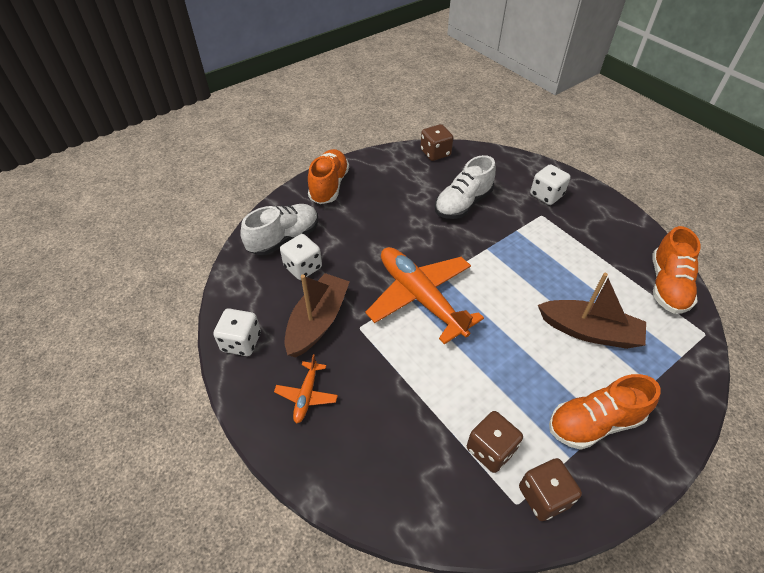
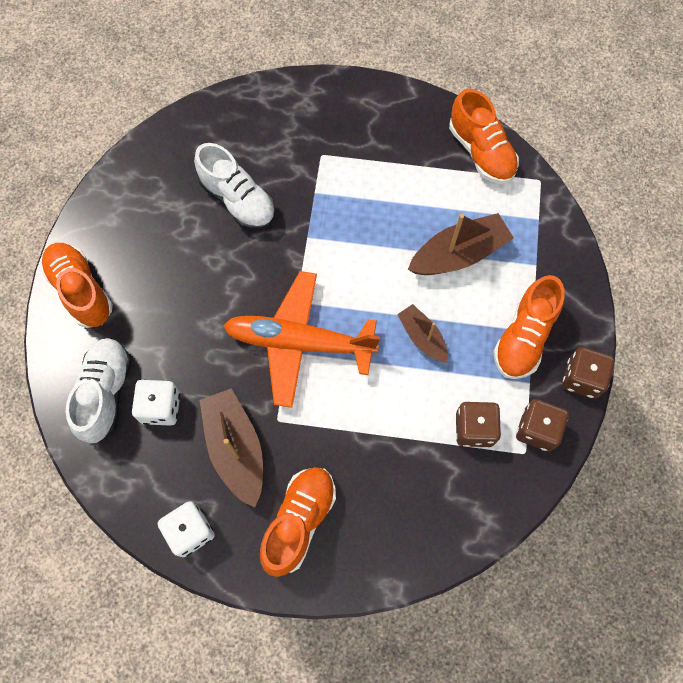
camera: 45 degrees left, 20 degrees up
(306, 395) = (299, 521): orange plane -> orange shoe
(435, 153) = (149, 154): brown dice -> brown dice (581, 378)
(463, 204) = (238, 200): white shoe -> white shoe turned 45 degrees counterclockwise
(509, 359) = (422, 337): none -> brown boat
(546, 195) = (305, 125): white dice -> none

